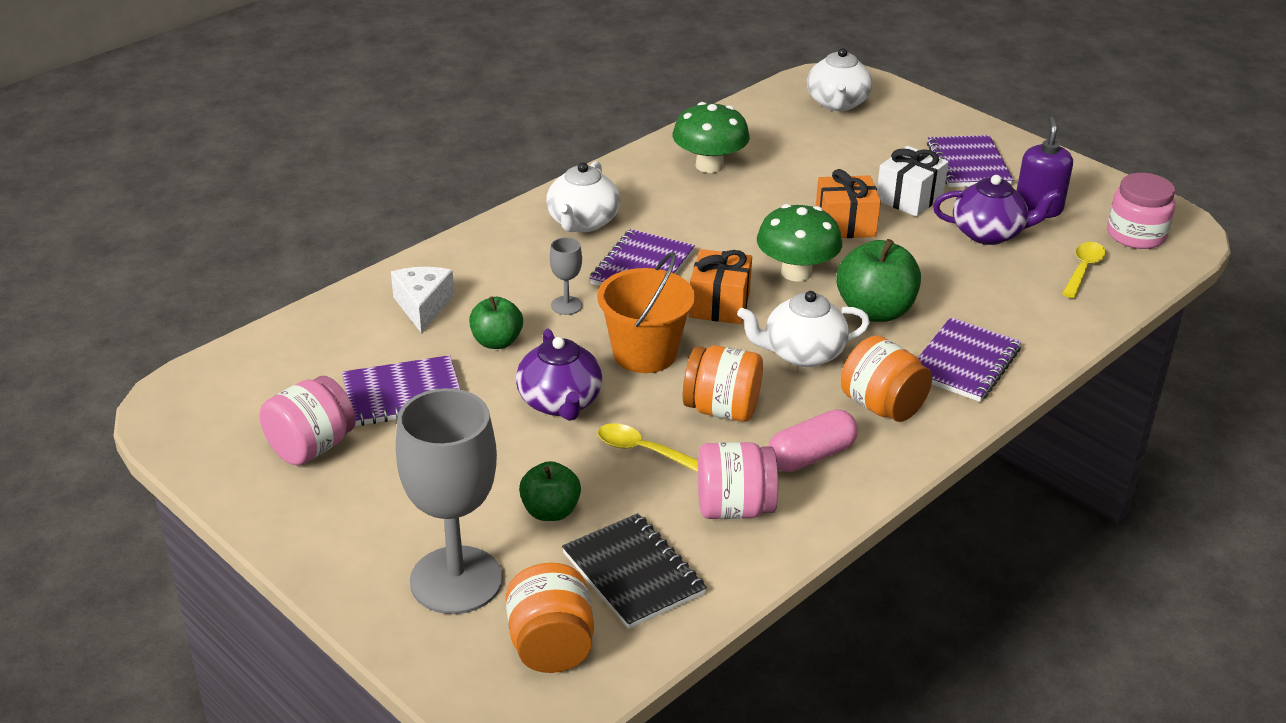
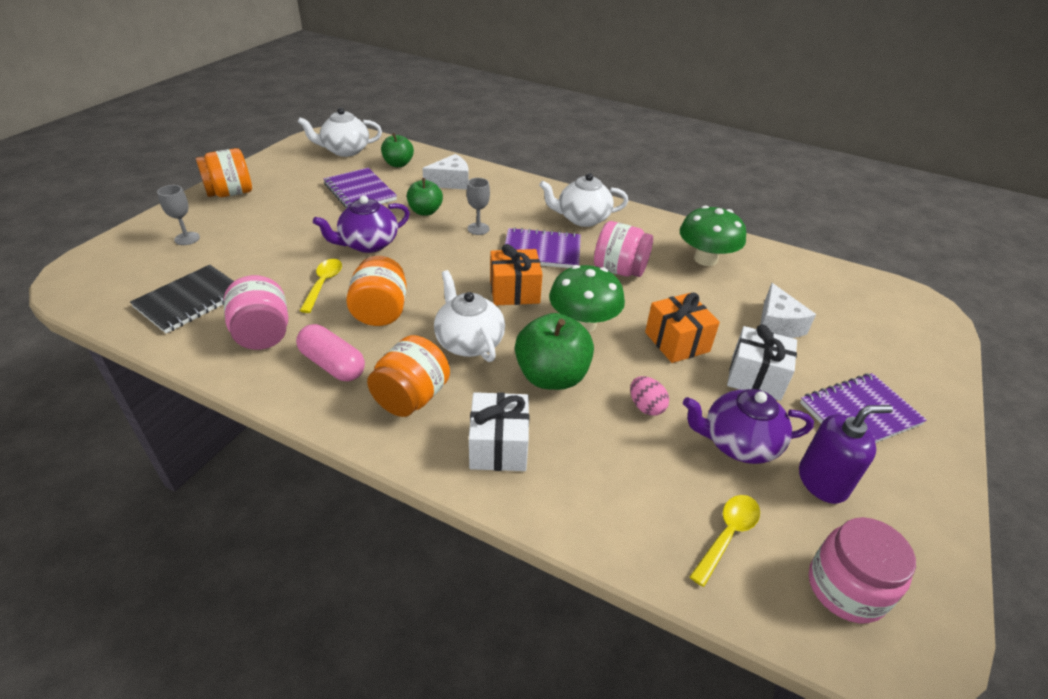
camera: 70 degrees right, 5 degrees up
(311, 447) = (304, 176): pink jar -> pink jar (619, 270)
(456, 580) = (187, 238): grey goblet -> grey goblet, size x0.42
(550, 511) = (253, 259): green apple -> green apple (398, 164)
(551, 646) = (123, 280): orange jar -> orange jar (230, 193)
(644, 353) = (436, 268): orange bucket -> none
(837, 103) = (878, 312): white teapot -> white teapot (345, 150)
(838, 162) = (777, 325): none -> white cheese
(932, 268) = (646, 407): none -> pink egg
(964, 362) = (498, 446): purple notebook -> white gift
(988, 233) = (738, 443): purple teapot -> purple teapot turned 105 degrees clockwise
(1083, 269) = (727, 535): yellow spoon -> yellow spoon turned 60 degrees counterclockwise

